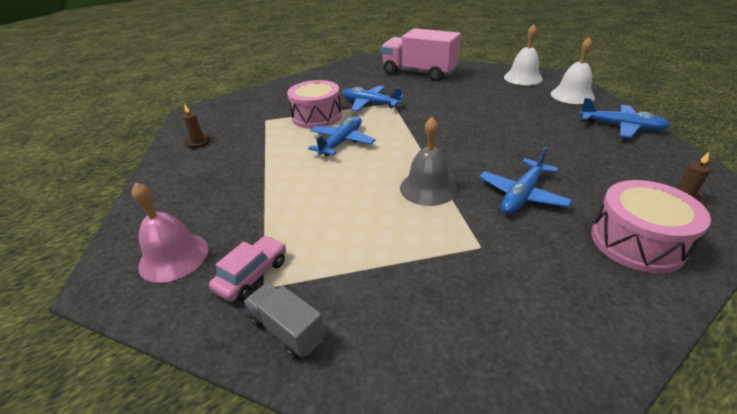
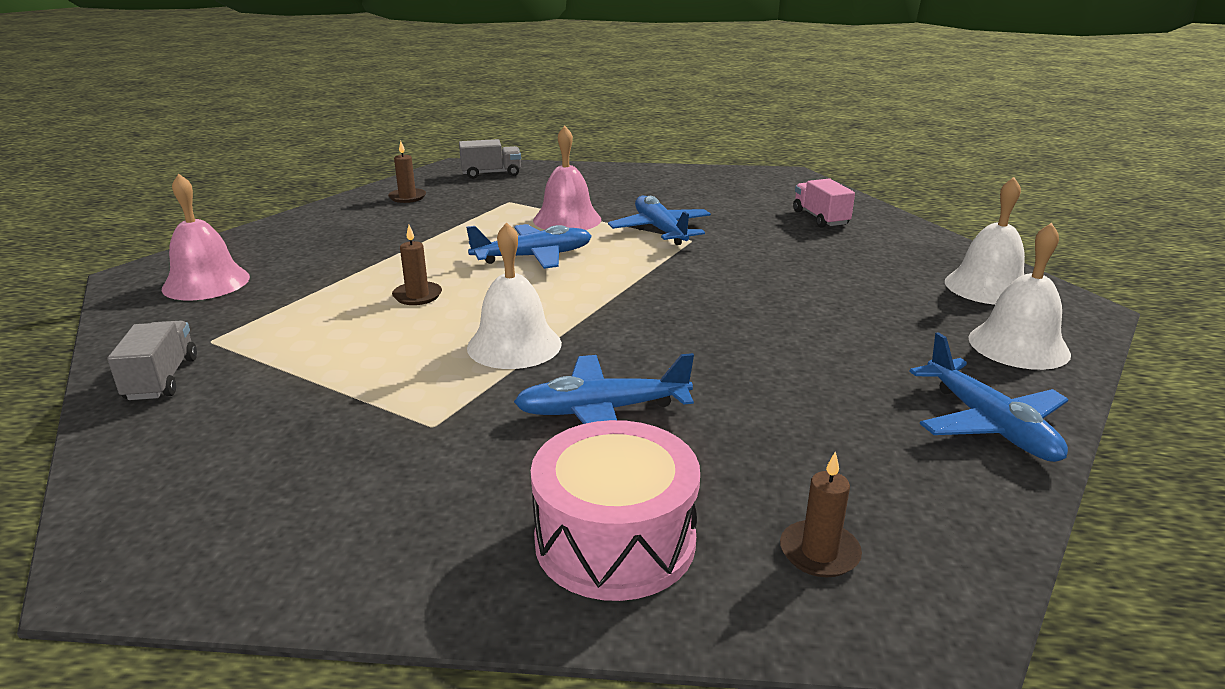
camera: 40 degrees right, 10 degrees down
(221, 109) = (491, 173): none -> grey truck
(252, 275) = (221, 327): pink car -> none
(317, 117) = (567, 219): pink drum -> pink bell
(329, 191) = (417, 296): none -> brown candle
(419, 73) = (820, 218): pink truck -> pink truck, size x0.49
(428, 188) = (514, 345): grey bell -> white bell

